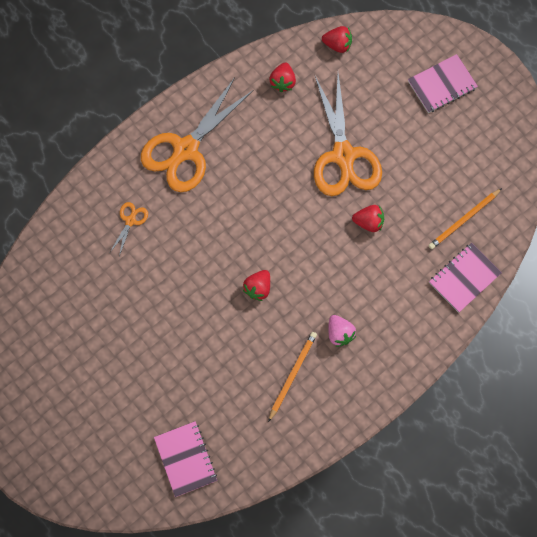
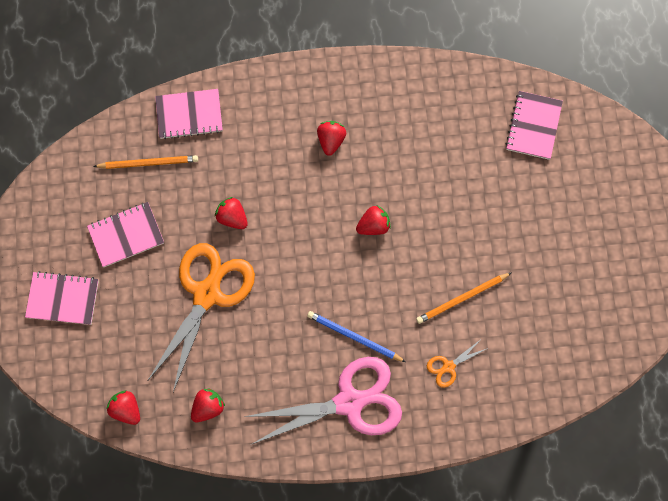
camera: 145 degrees left, 0 degrees up
(186, 149) = (349, 402): orange scissors -> pink scissors
(214, 196) = (354, 337): none -> blue pencil
(292, 375) = (396, 133): orange pencil -> orange pencil (462, 298)
(339, 333) = (331, 140): pink strawberry -> red strawberry
(435, 157) = (126, 235): none -> pink notebook

